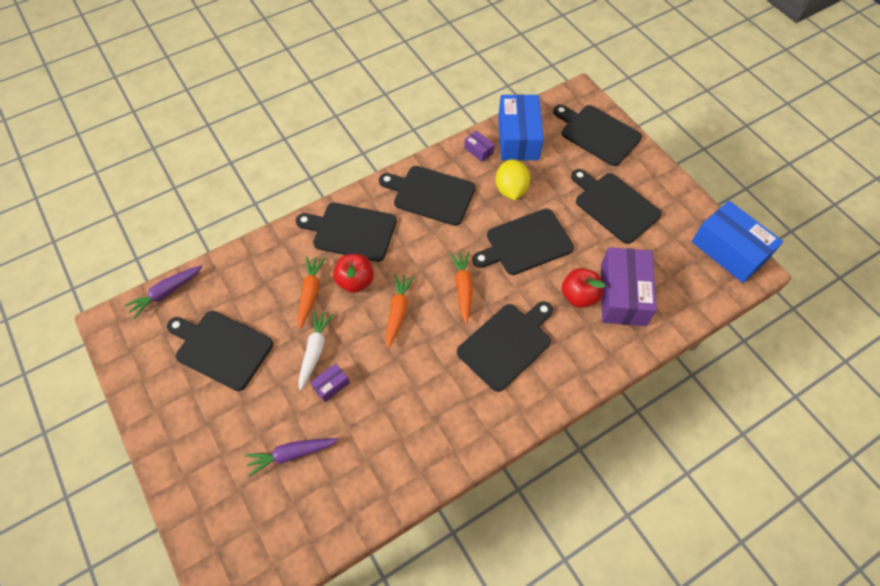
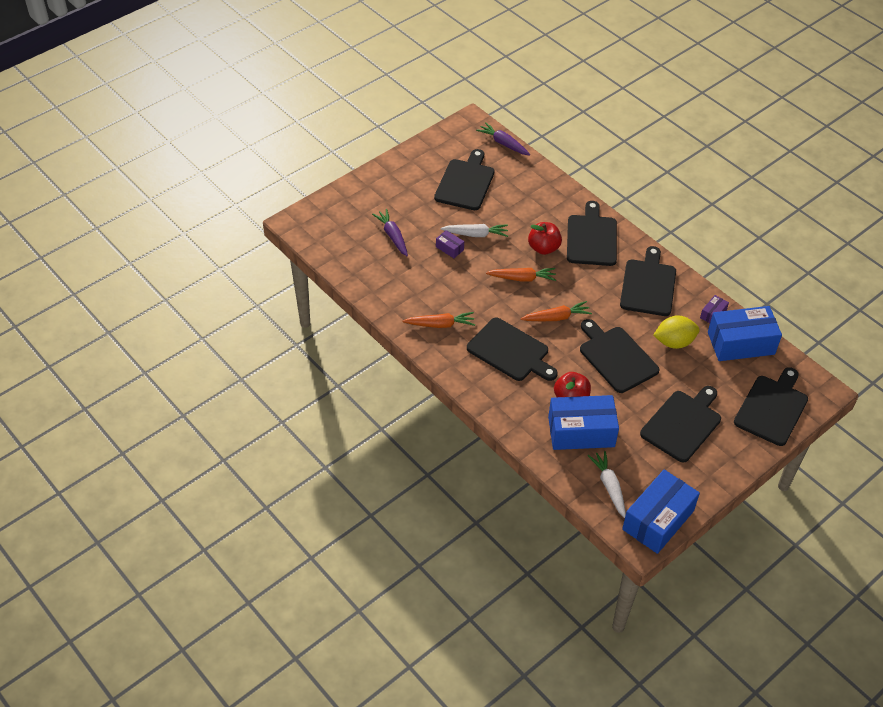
camera: 80 degrees right, 10 degrees down
(310, 293) = (525, 223): orange carrot -> orange carrot (440, 324)
(623, 295) = (581, 432): purple box -> blue box
(691, 283) = (609, 486): none -> white carrot

